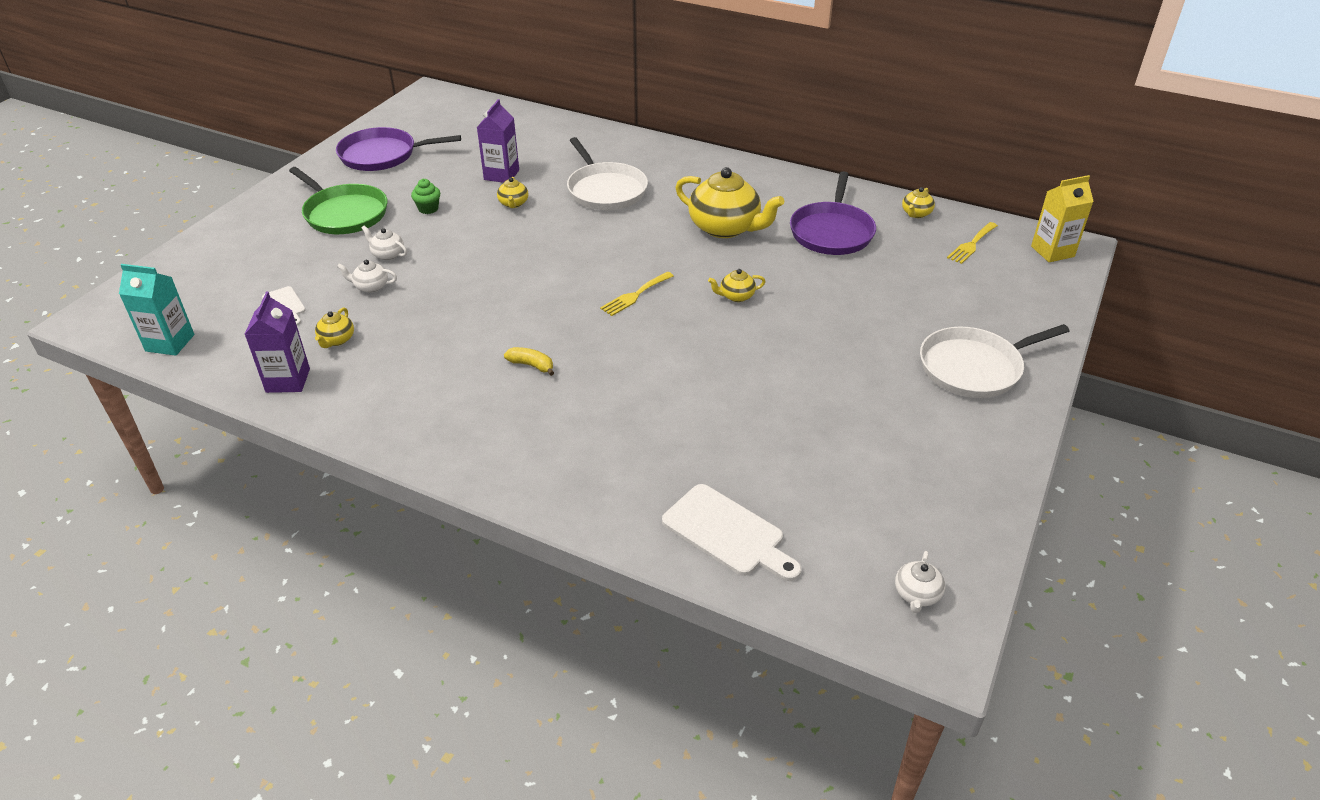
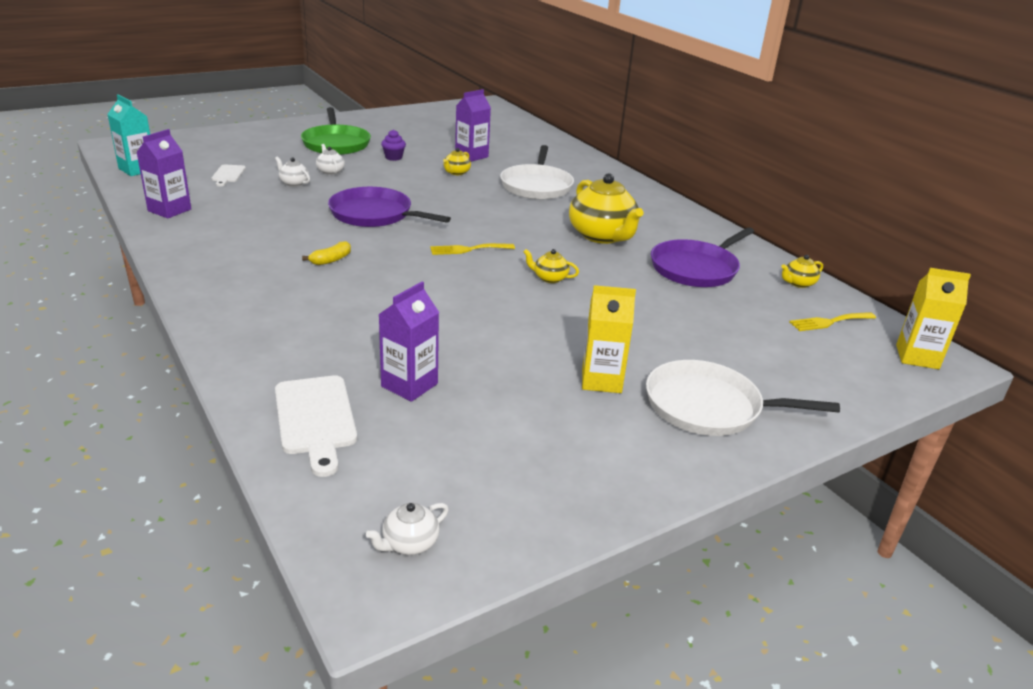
camera: 30 degrees right, 10 degrees down
(336, 340) = (230, 201): yellow teapot -> none
(382, 155) = (406, 124): purple pan -> purple pan (375, 214)
(428, 209) = (393, 157): green cupcake -> purple cupcake
(531, 365) = (331, 260): yellow banana -> yellow banana turned 75 degrees clockwise
(757, 462) = (409, 385): none -> purple carton
(883, 382) = (601, 380): none -> yellow carton

